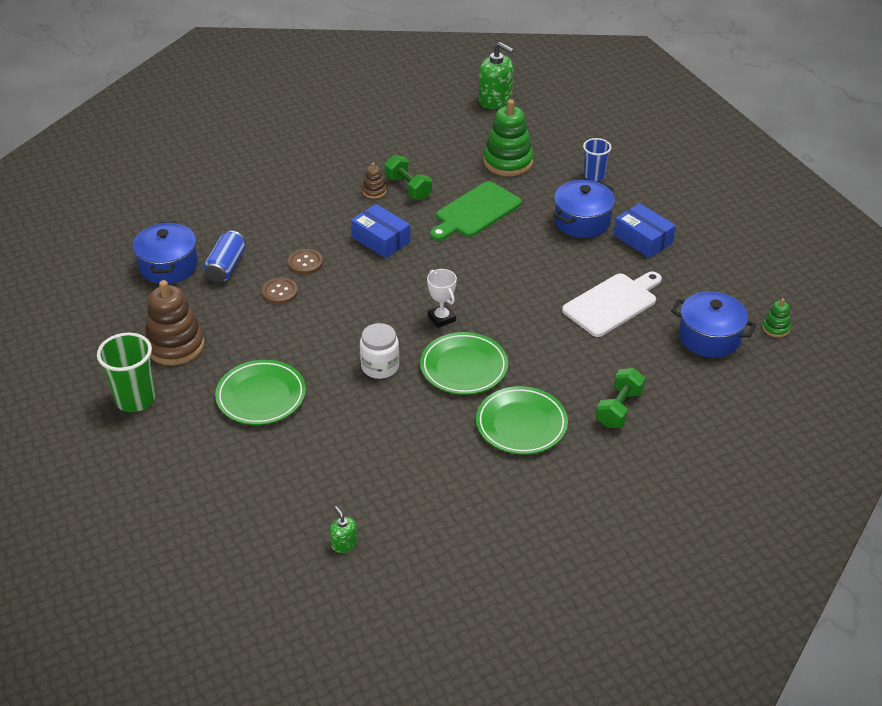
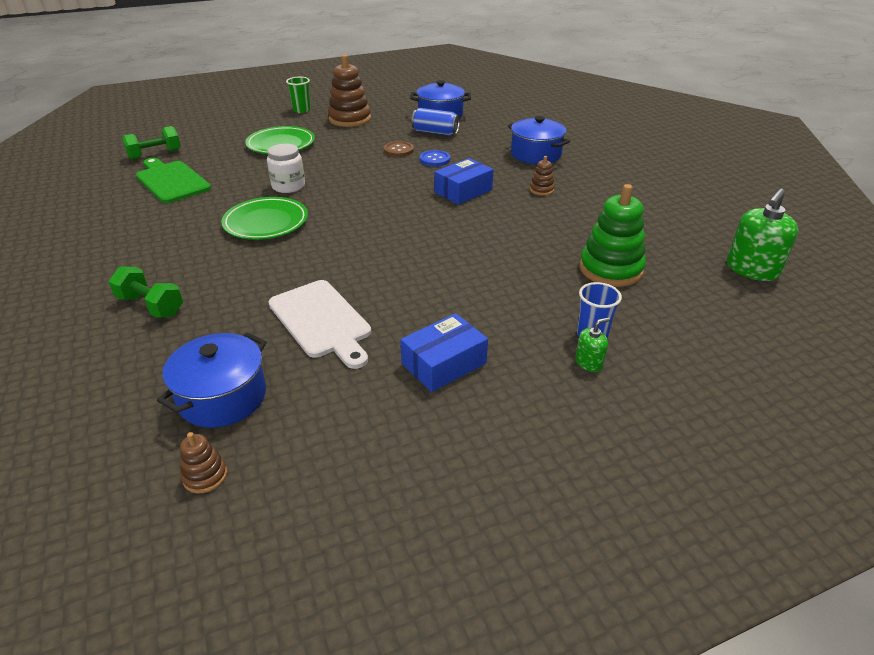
camera: 95 degrees right, 5 degrees down
(135, 399) = (301, 110): green cup -> green cup, size x0.64
(305, 263) = (435, 159): brown button -> blue button
(344, 544) = (113, 169): green soap dispenser -> green soap dispenser (589, 362)
(408, 188) = (549, 206): green dumbbell -> green dumbbell (155, 154)
(441, 318) = (339, 215): white trophy -> none
(475, 211) = (508, 242): green cutting board -> green cutting board (171, 181)
(521, 424) = (173, 246): green plate -> none
(582, 221) = (487, 314): blue pot -> blue pot (536, 154)
(775, 328) = (205, 476): green stacking toy -> brown stacking toy

